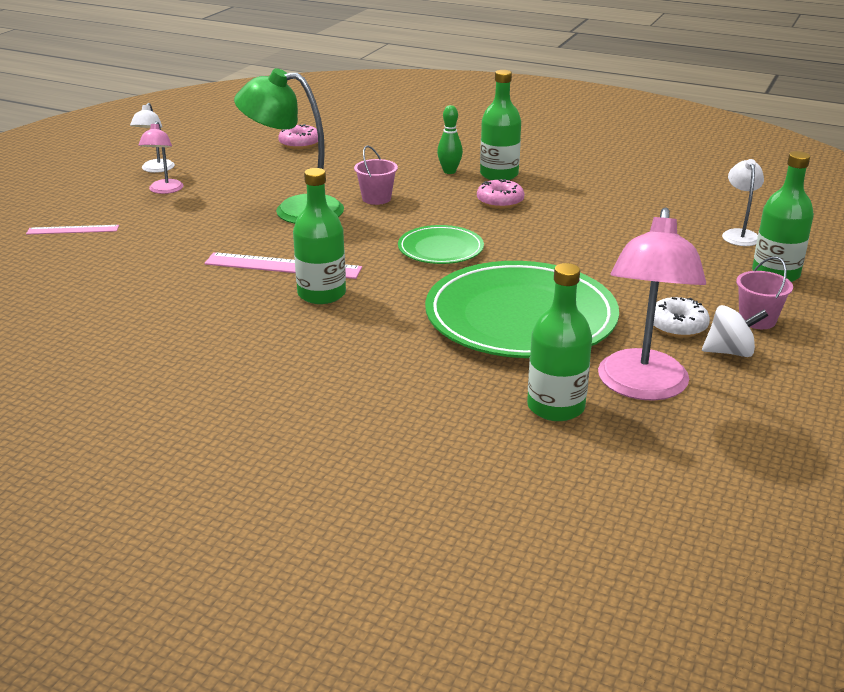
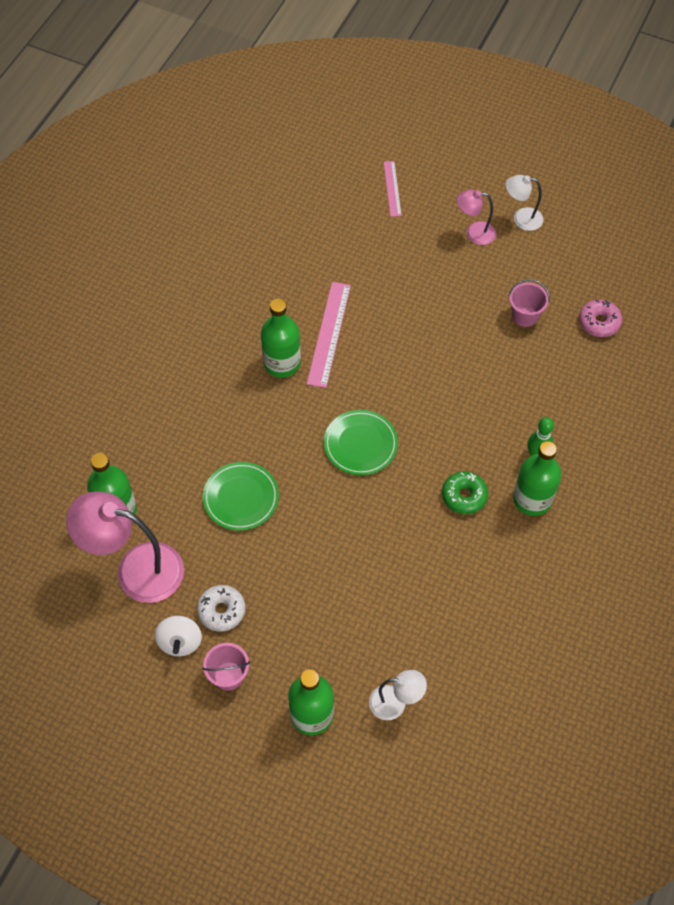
camera: 90 degrees right, 30 degrees up
(295, 210) = (437, 332): green lamp -> none
(376, 198) = (465, 393): pink bucket -> pink bucket (524, 316)
(500, 201) = (464, 496): pink donut -> green donut
(520, 317) = (241, 498): green plate -> green plate, size x0.50

